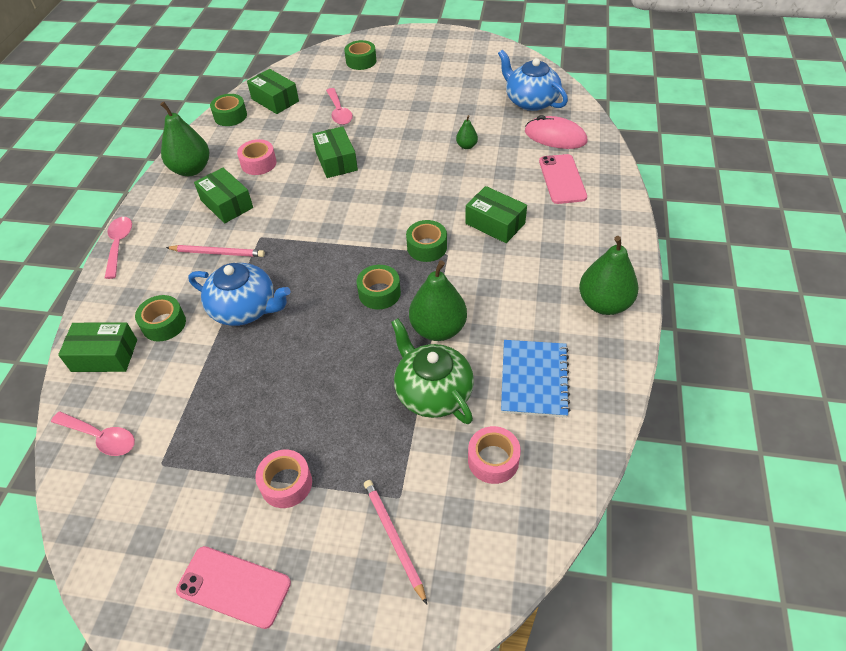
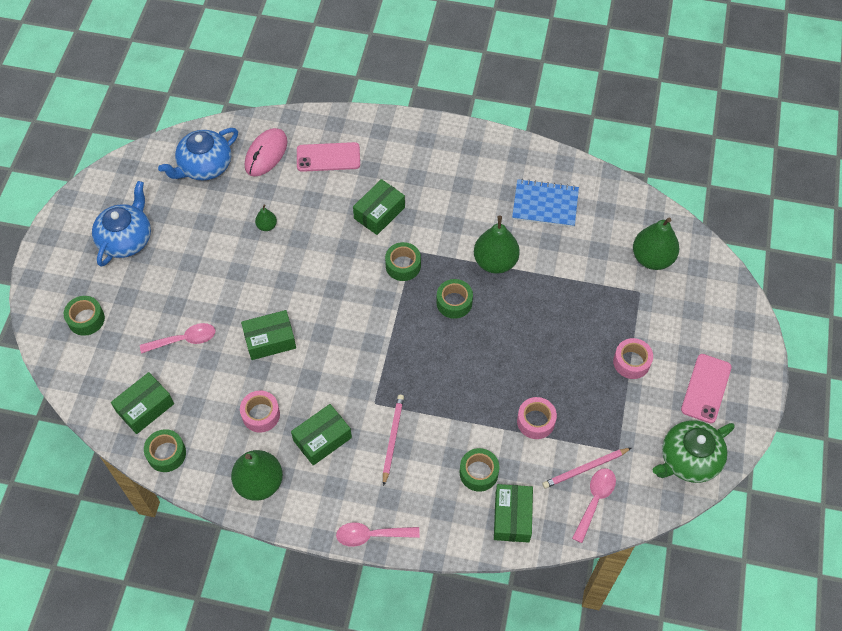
camera: 90 degrees left, 10 degrees up
(245, 308) = (464, 407): blue teapot -> blue teapot (126, 239)
(393, 538) = (668, 296): pink pencil -> pink pencil (585, 469)
(433, 392) = (555, 268): green teapot -> green teapot (688, 459)
(493, 460) = (610, 235): pink tape -> pink tape (535, 421)
(604, 303) = (476, 152): green pear -> green pear (652, 258)

